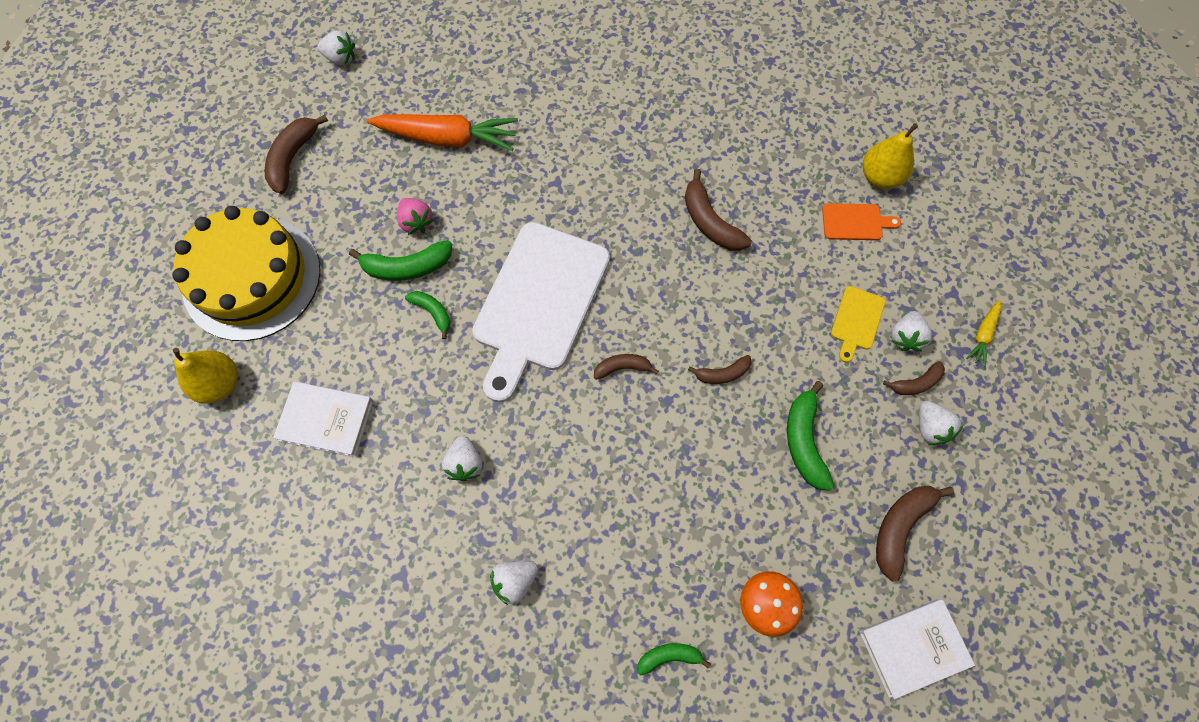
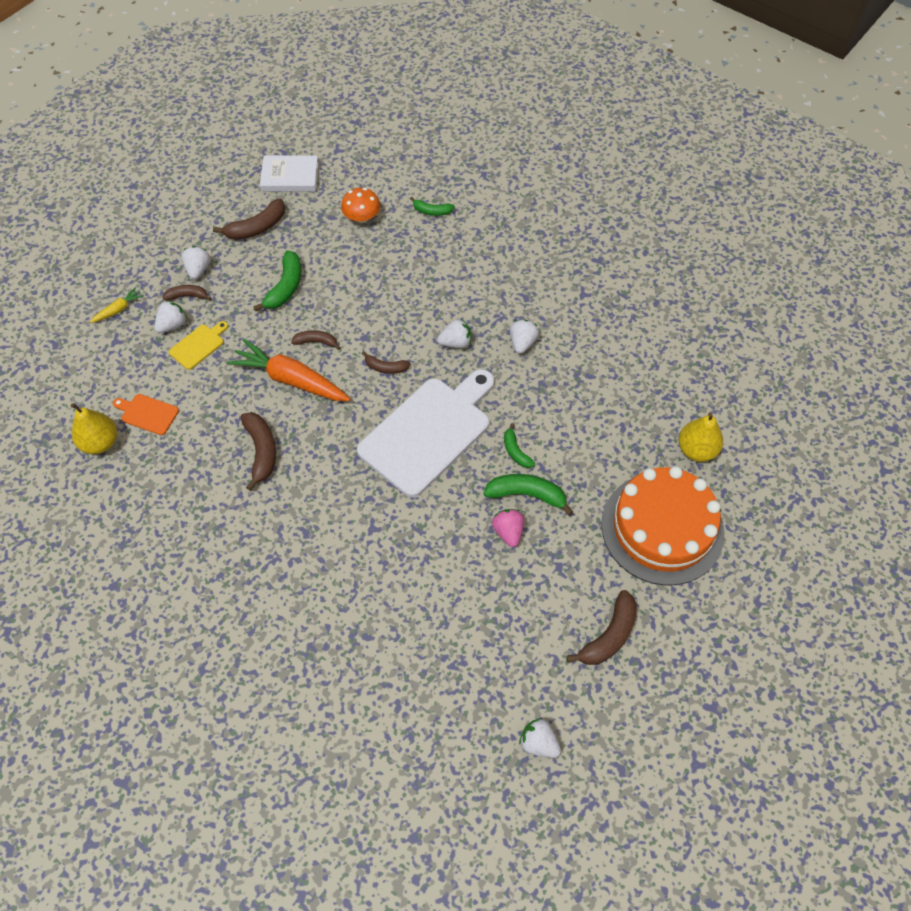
camera: 160 degrees left, 10 degrees down
(252, 278) = (662, 528): yellow cake -> orange cake
(326, 420) = (617, 399): white book -> none
(447, 138) = (456, 607): orange carrot -> orange carrot (291, 380)
(515, 580) = (511, 271): white strawberry -> white strawberry (456, 343)

